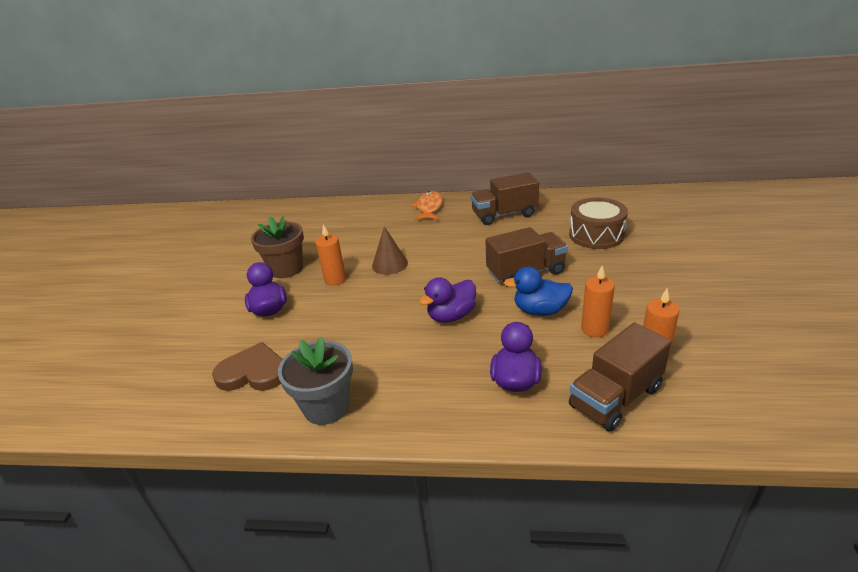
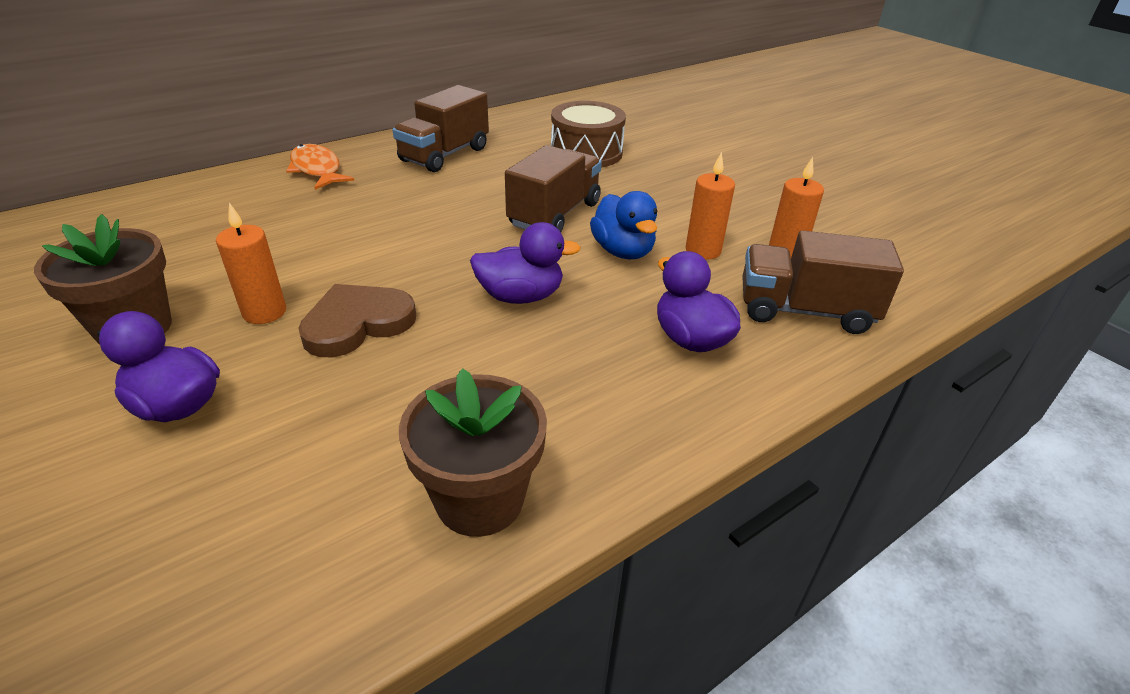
camera: 45 degrees left, 5 degrees up
(253, 372) = (269, 520): brown heart -> brown heart (357, 323)
(326, 406) = (480, 499): grey flower pot -> brown flower pot
(389, 264) = (341, 261): brown cone -> none
(451, 316) = (521, 296): purple duck -> purple duck turned 105 degrees counterclockwise
(540, 310) = (623, 251): blue duck -> blue duck turned 75 degrees counterclockwise
(615, 397) = (805, 311): brown truck -> brown truck turned 90 degrees clockwise

